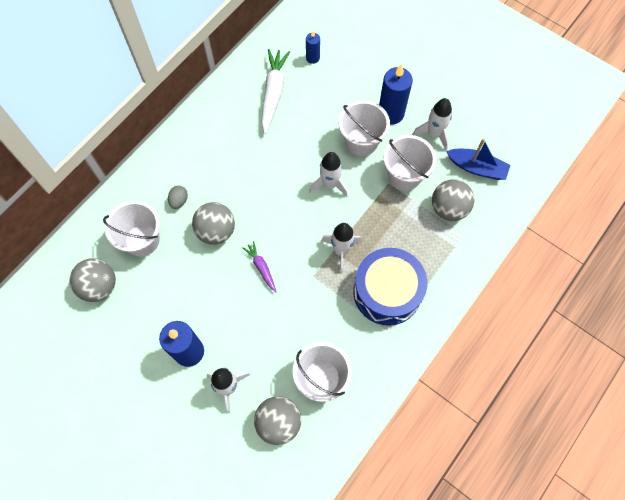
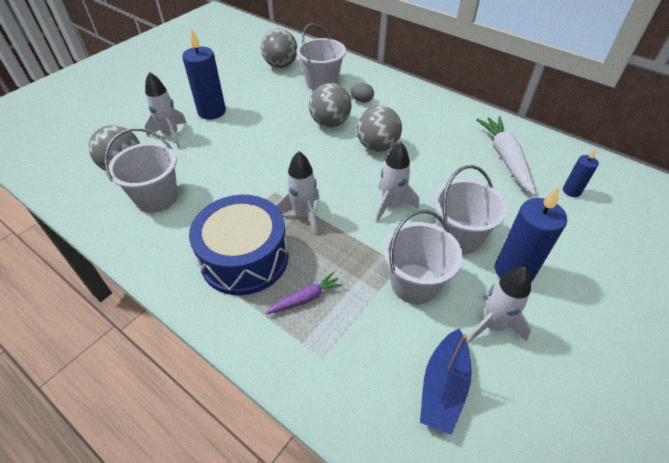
camera: 90 degrees right, 20 degrees down
(261, 268) = (288, 153): purple carrot -> purple carrot (305, 298)
(273, 93) = (505, 158): white carrot -> white carrot turned 105 degrees counterclockwise
(448, 208) = (365, 338): grey ball -> grey ball (377, 146)

